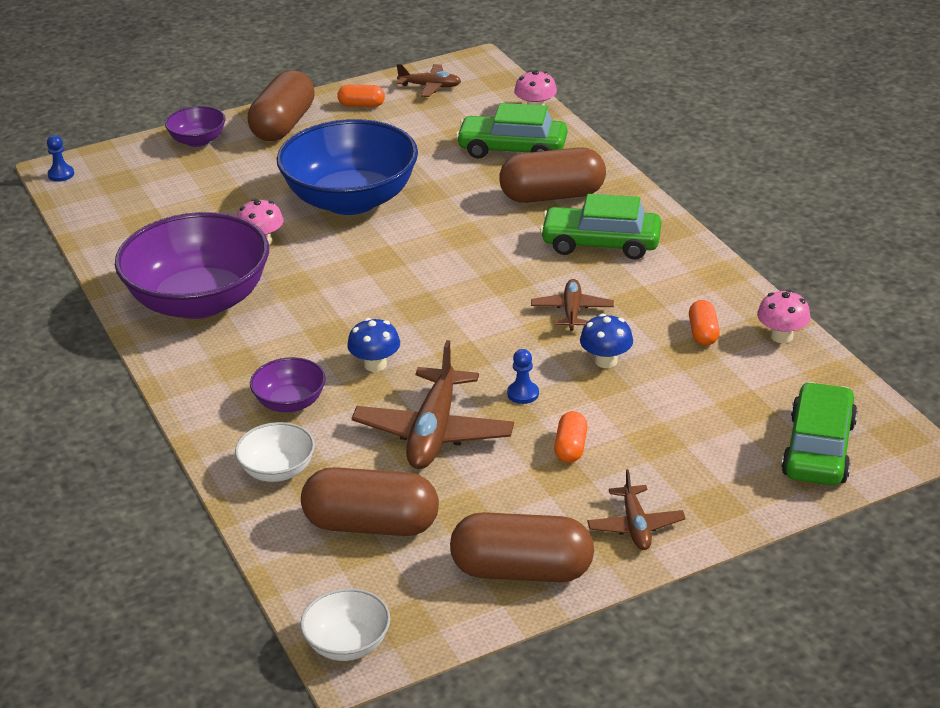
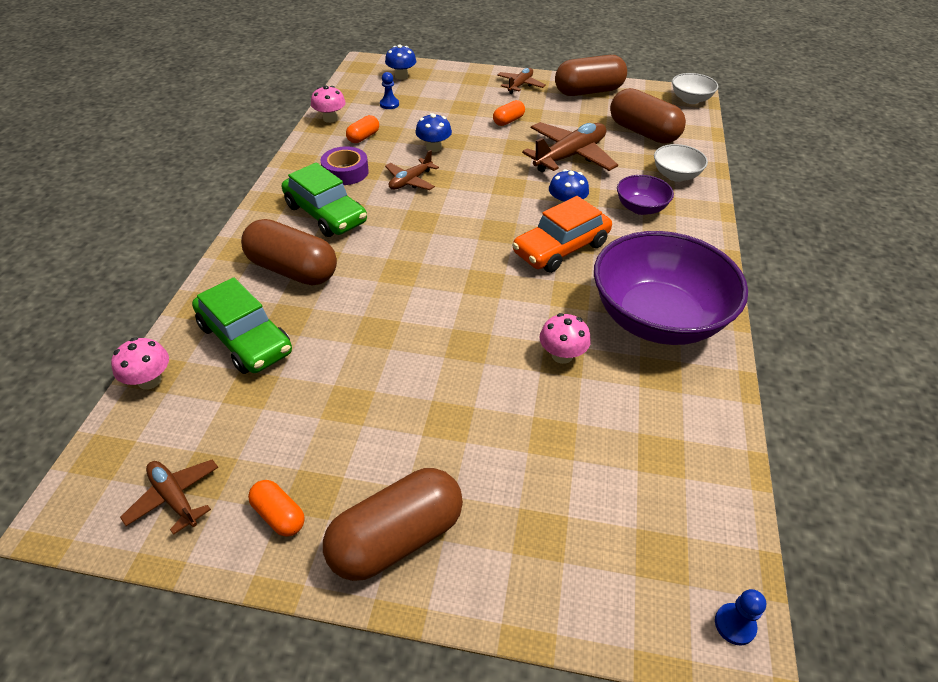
camera: 145 degrees left, 10 degrees up
(198, 140) = (518, 579): purple bowl -> none
(339, 319) = (561, 248): none -> orange car
(351, 200) = (443, 360): blue bowl -> none
(522, 571) = (588, 91): brown capsule -> brown capsule turned 60 degrees counterclockwise
(523, 394) = (499, 152): blue pawn -> blue pawn (389, 104)
(652, 287) = (345, 172): none -> purple tape
(818, 449) = (401, 76): green car -> blue mushroom

